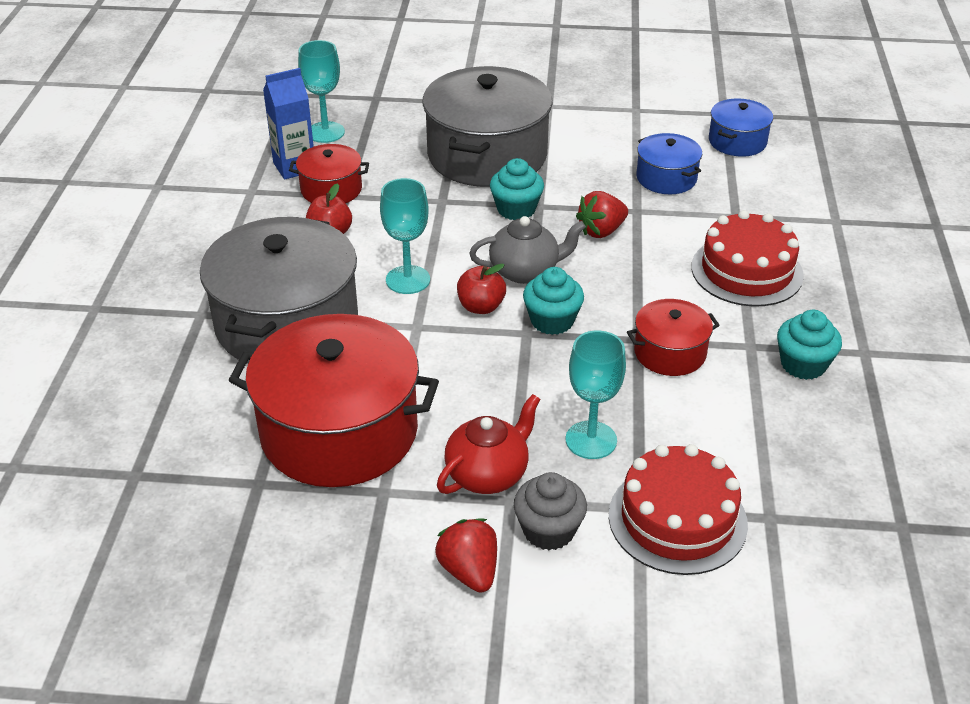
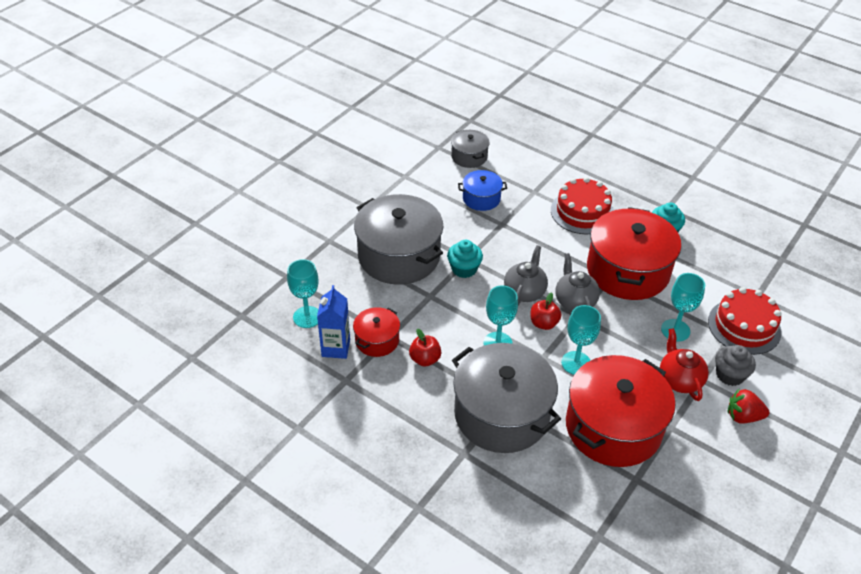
camera: 60 degrees left, 5 degrees up
(432, 359) = (576, 363): none -> turquoise goblet
(552, 321) = (574, 301): turquoise cupcake -> grey teapot
(601, 231) = (510, 246): red strawberry -> none
(670, 352) = (627, 271): red pot -> red pot, size x2.03
(737, 141) = (469, 157): blue pot -> grey pot

